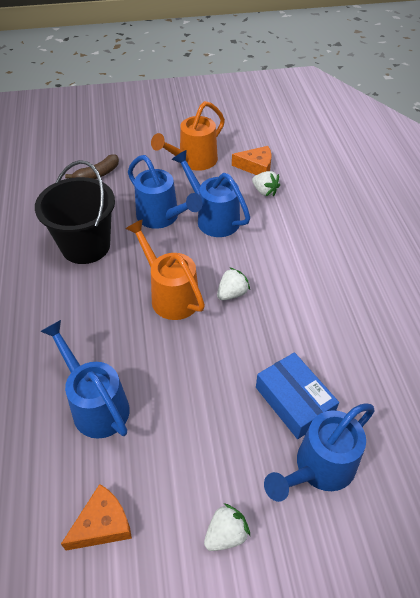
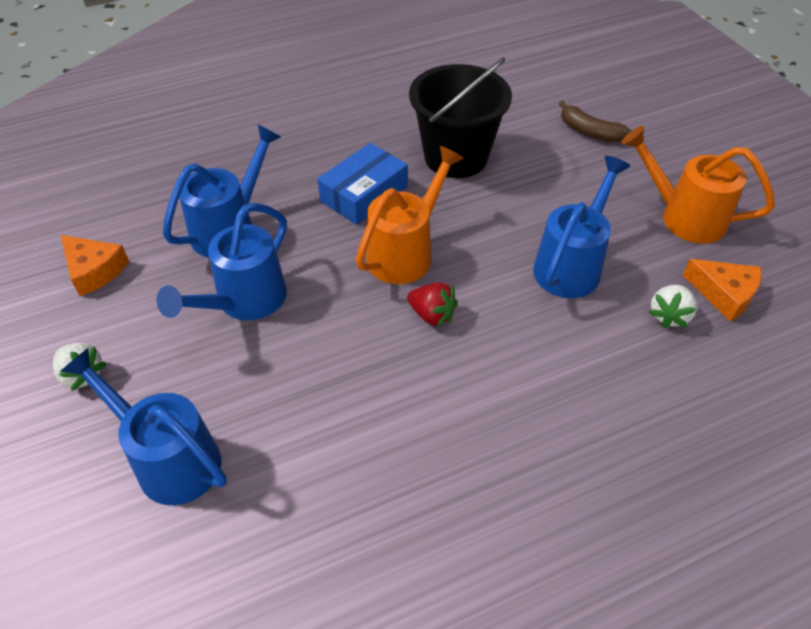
camera: 75 degrees right, 0 degrees up
(162, 217) = (542, 211): blue watering can -> blue watering can (244, 301)
(232, 293) = (432, 315): white strawberry -> red strawberry
(256, 167) = (724, 294): orange cheese -> orange cheese turned 45 degrees counterclockwise
(294, 401) = (267, 416): blue box -> blue box (364, 194)

